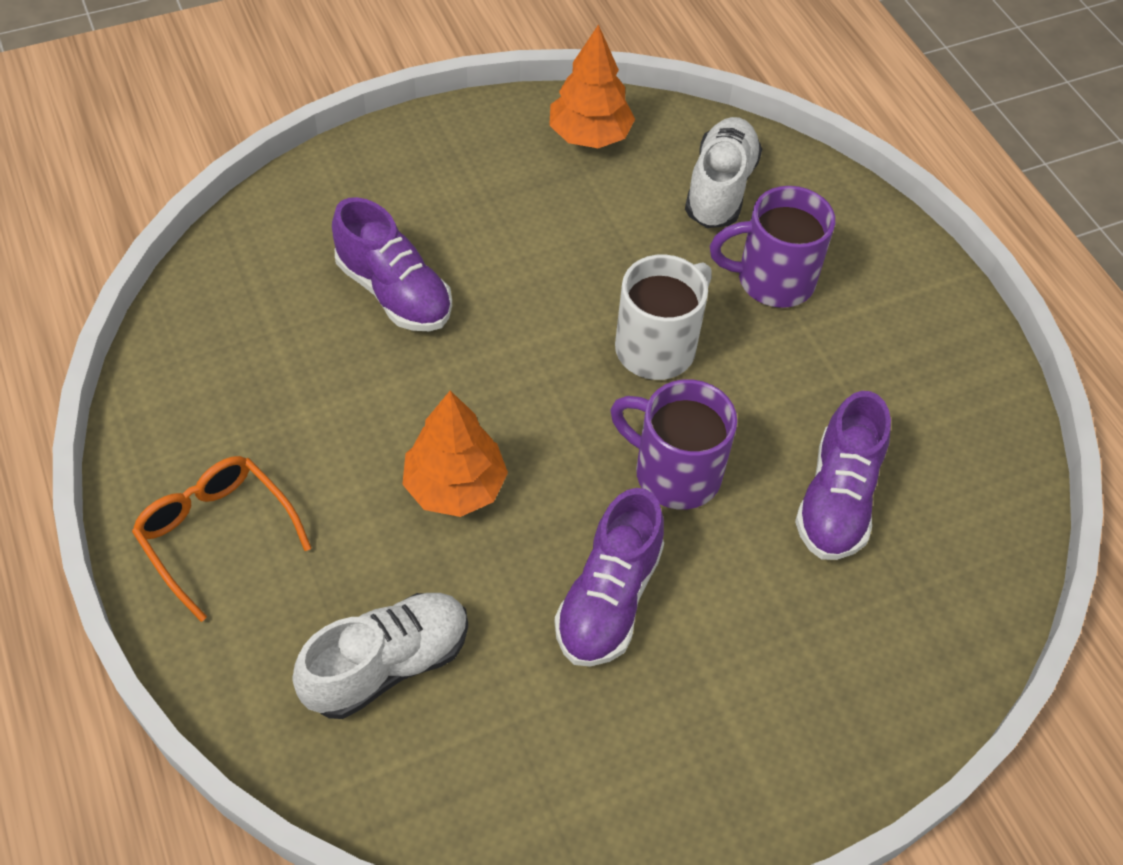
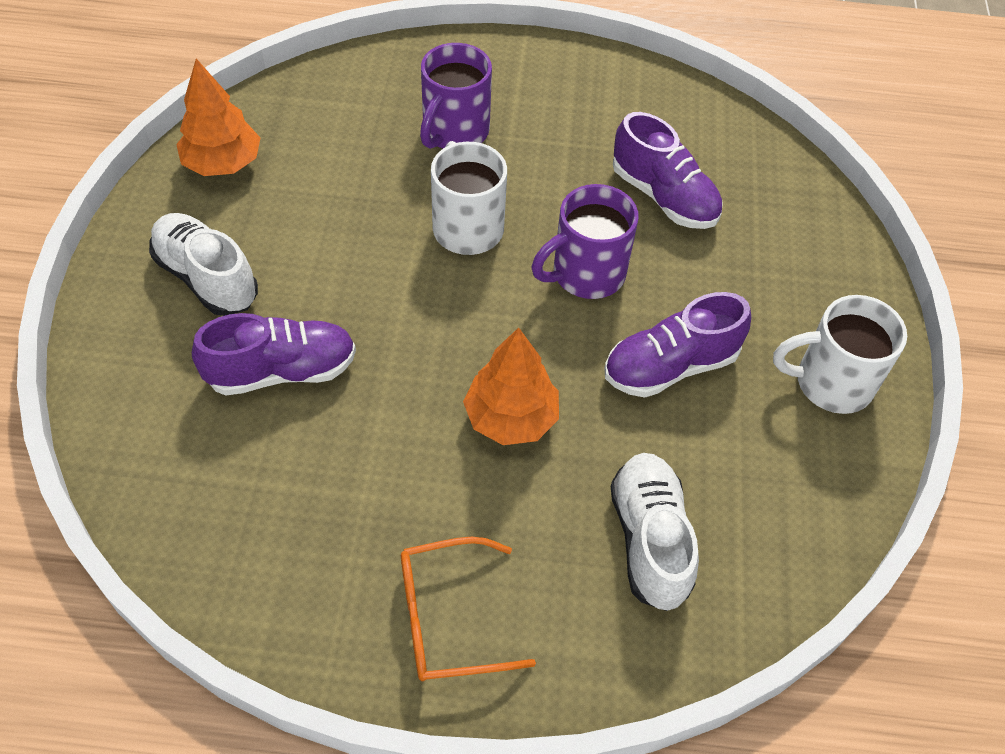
camera: 60 degrees left, 0 degrees up
(608, 599) = (670, 366): purple shoe -> purple shoe turned 105 degrees clockwise
(695, 768) = (830, 383): none -> white mug
(720, 188) = (345, 116): white shoe -> white shoe (207, 278)

